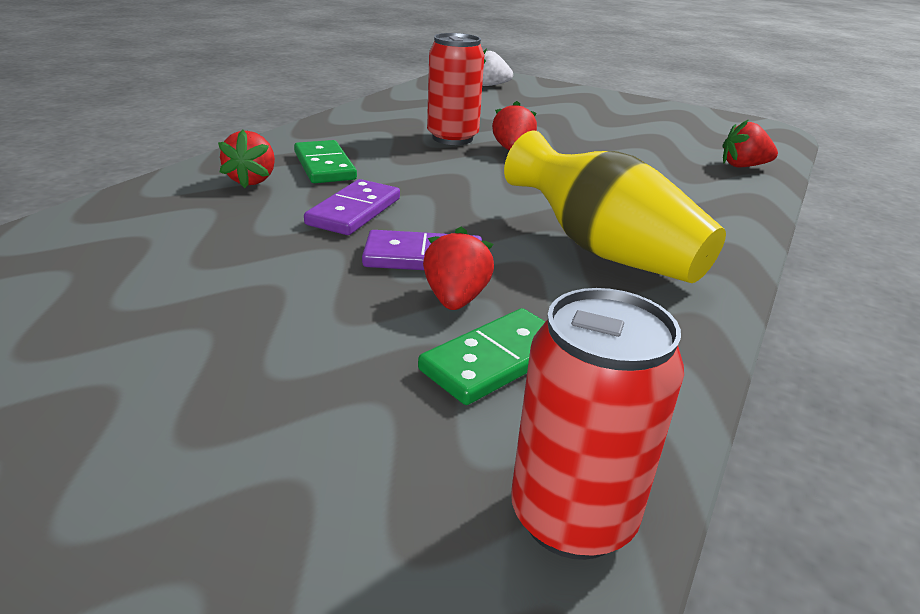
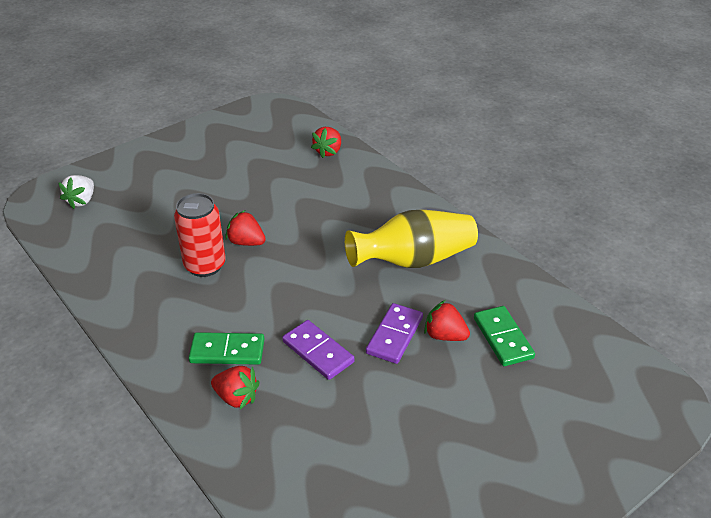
camera: 65 degrees left, 10 degrees up
(572, 517) = (601, 349): red can -> none

